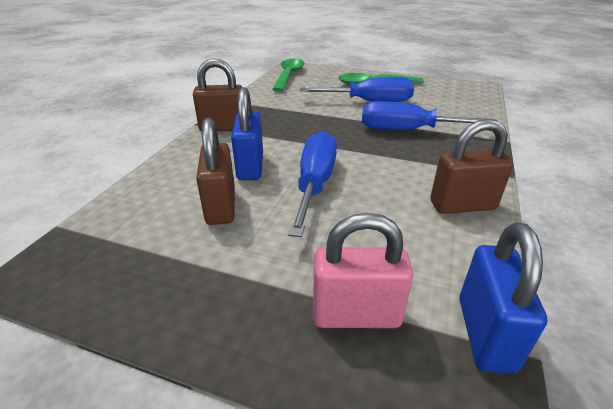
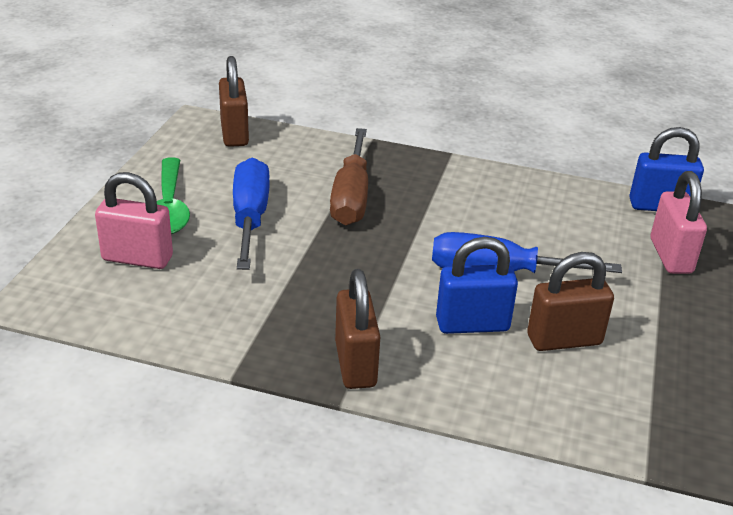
camera: 95 degrees left, 0 degrees up
(289, 75) = (100, 301): green spoon -> none
(324, 80) = (137, 258): none -> pink padlock
(407, 130) = (351, 197): blue screwdriver -> brown screwdriver
(462, 205) = (512, 188): brown padlock -> brown padlock (234, 134)

